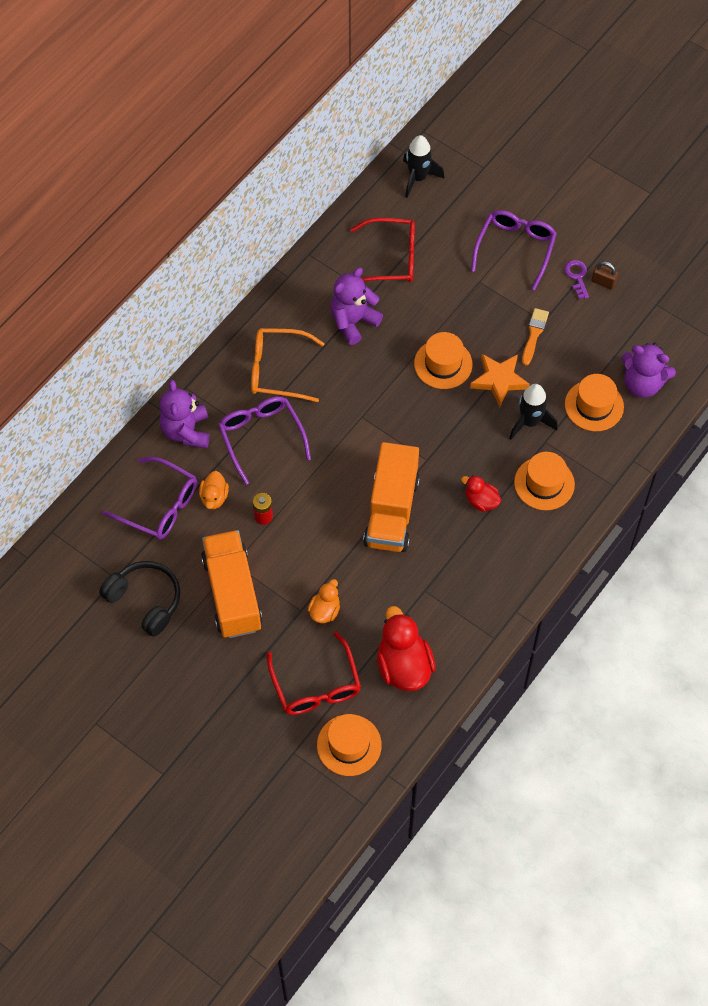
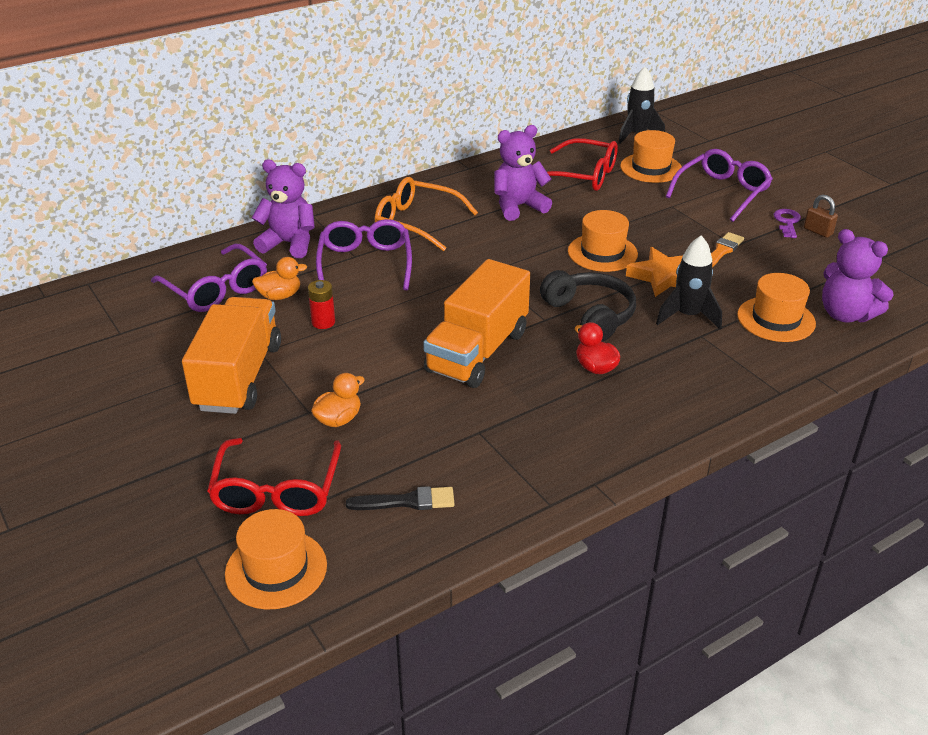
camera: 20 degrees right, 25 degrees down
(145, 600) = (135, 359): black headphones -> black headphones (590, 315)
(186, 431) = (289, 244): purple teddy bear -> purple teddy bear turned 90 degrees clockwise
(214, 497) = (280, 296): orange duck -> orange duck turned 135 degrees counterclockwise
(403, 666) = (407, 501): red duck -> black brush
(544, 483) = (685, 370): orange hat -> orange hat (651, 168)

